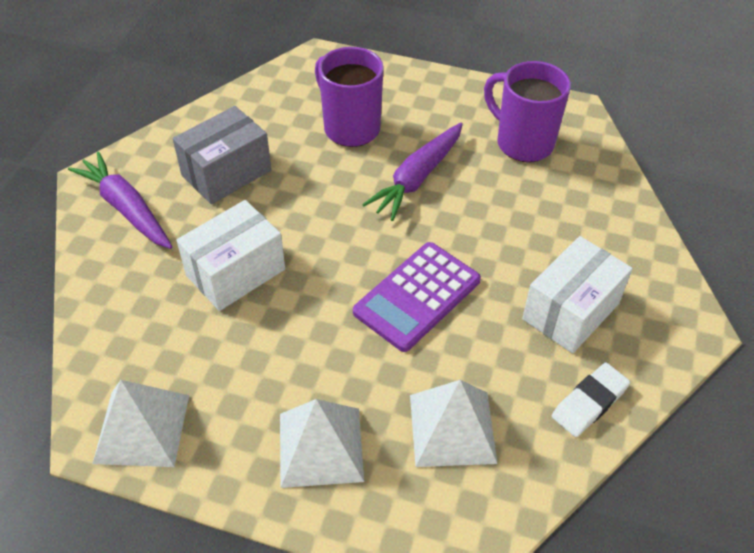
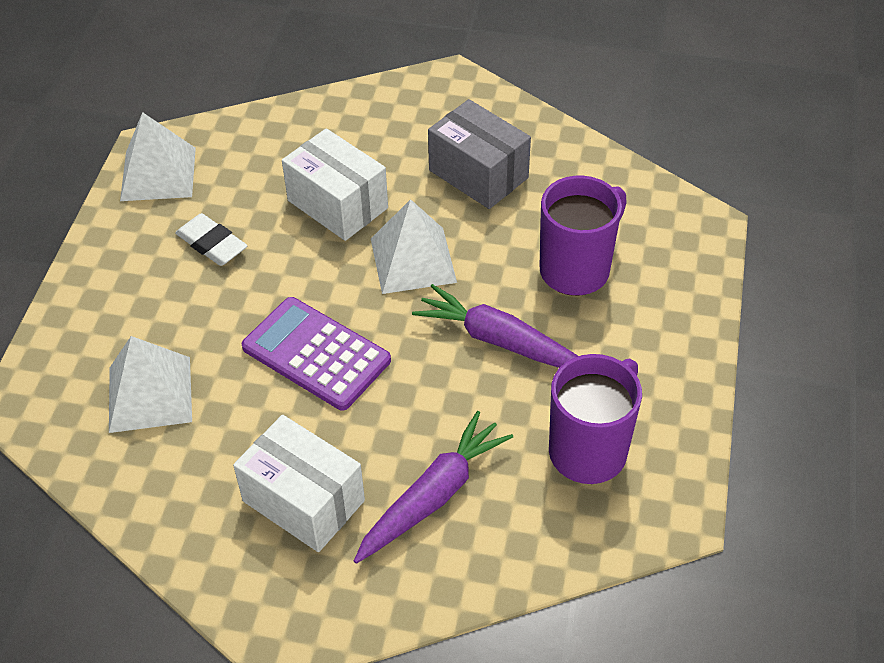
camera: 85 degrees right, 0 degrees up
(126, 208) = (414, 110): purple carrot -> purple carrot (433, 496)
(321, 446) = (134, 295): white pyramid -> white pyramid (413, 260)
(589, 402) = (177, 516): white eraser -> white eraser (212, 244)

